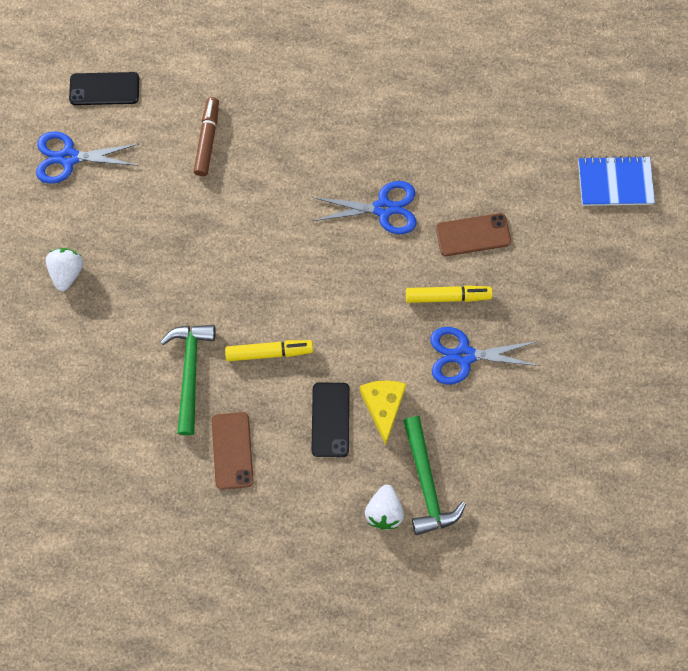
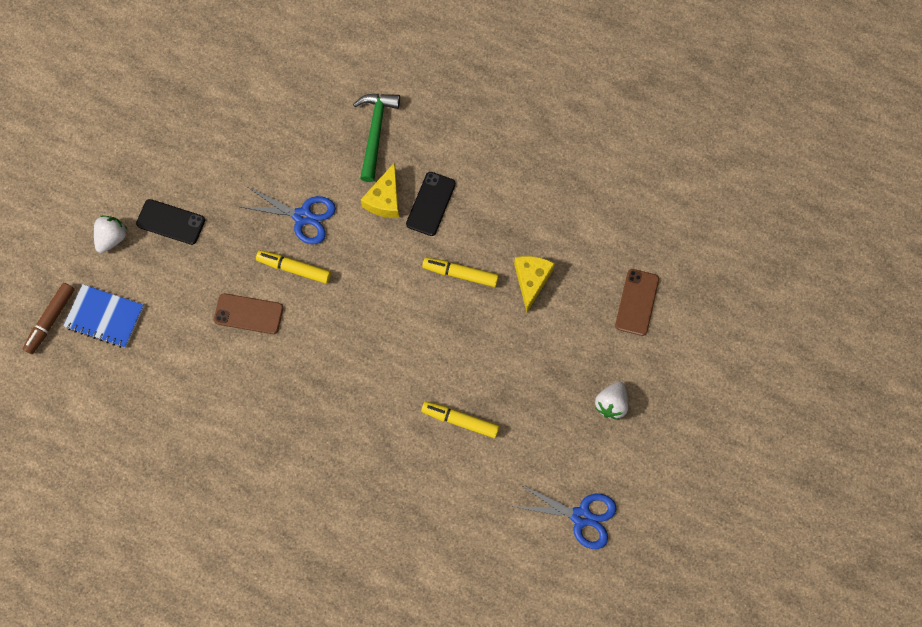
camera: 160 degrees left, 0 degrees up
(104, 89) = (528, 578): black phone -> black phone (171, 222)
(190, 372) = (531, 280): green hammer -> yellow cheese
(207, 140) = (447, 488): brown marker -> brown marker (51, 320)
(216, 205) = (460, 421): none -> yellow marker
(232, 450) = (517, 207): brown phone -> brown phone (637, 302)
(383, 208) = (315, 364): blue scissors -> none
(384, 511) = (416, 123): white strawberry -> white strawberry (112, 238)

